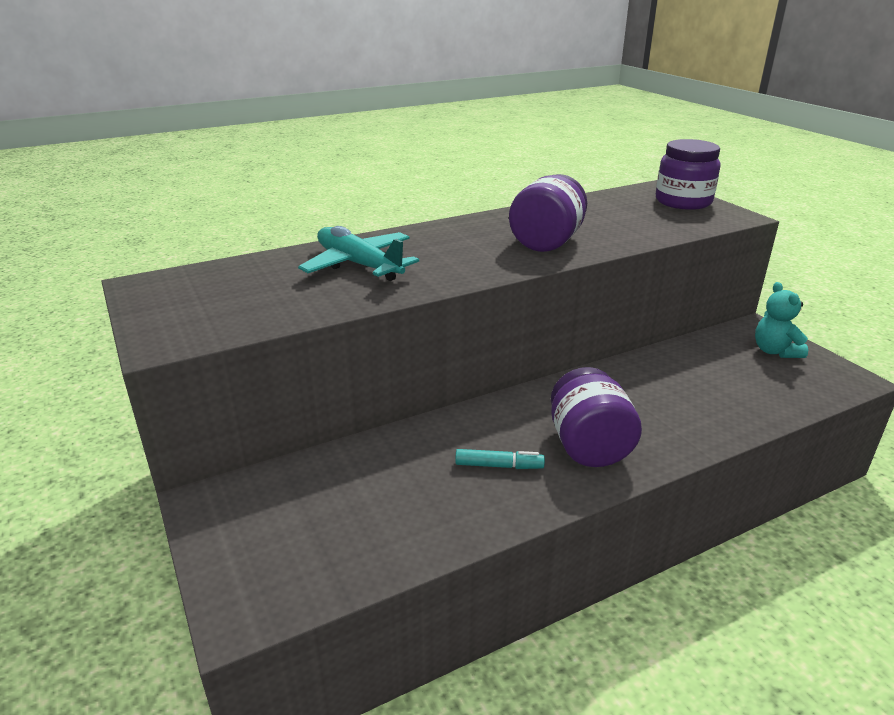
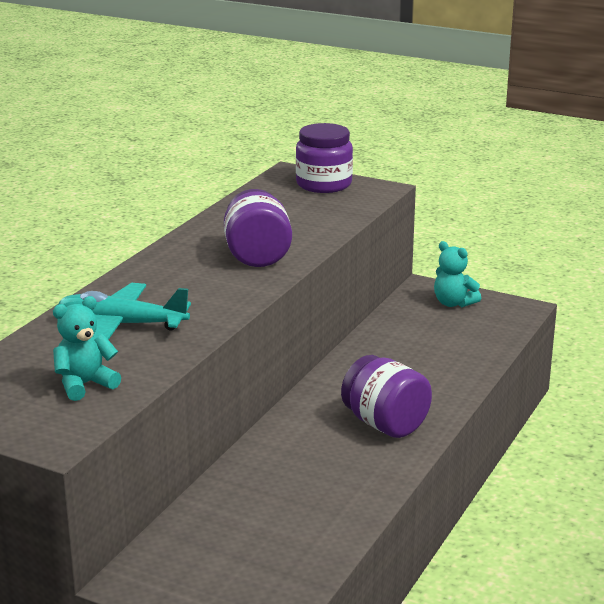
camera: 35 degrees left, 5 degrees down
(257, 303) = (85, 385): none -> turquoise teddy bear
(499, 466) = (334, 463): turquoise marker -> none

